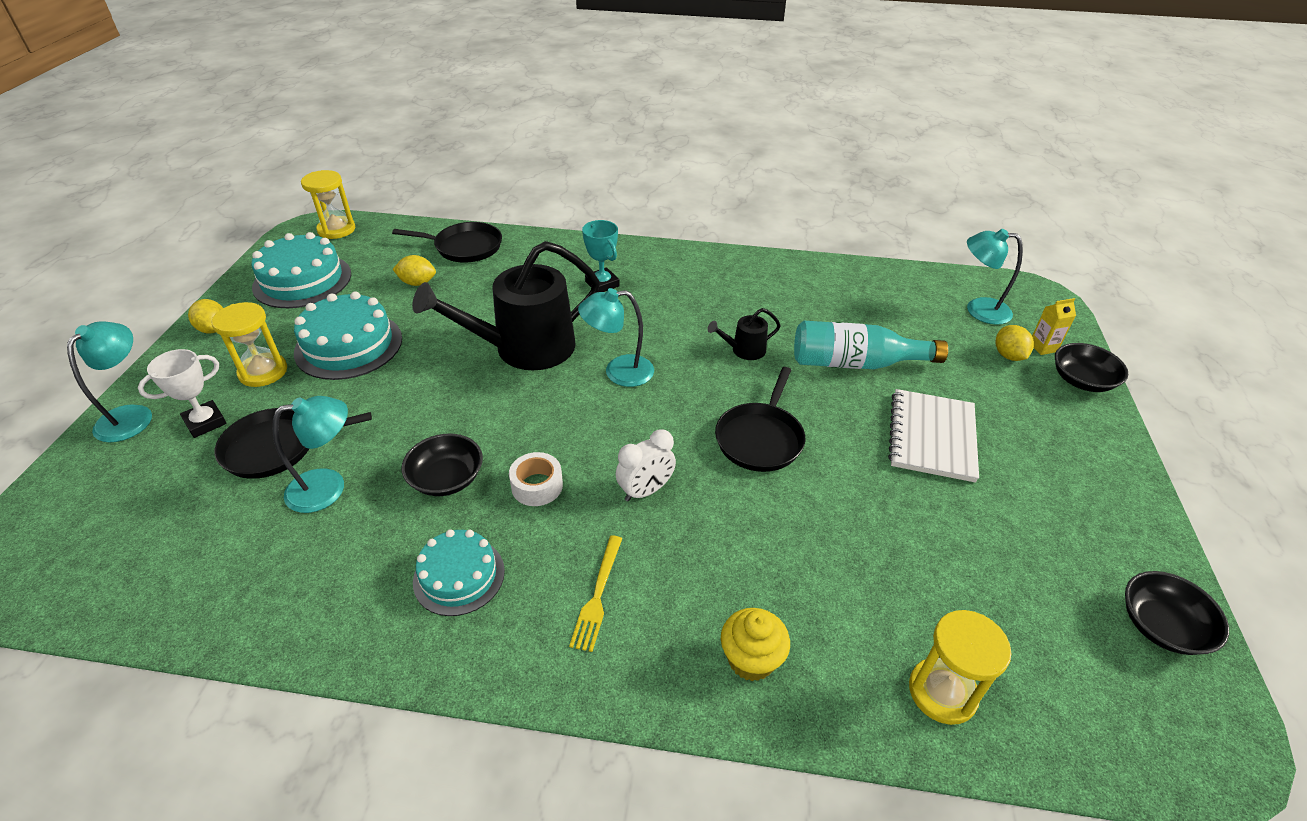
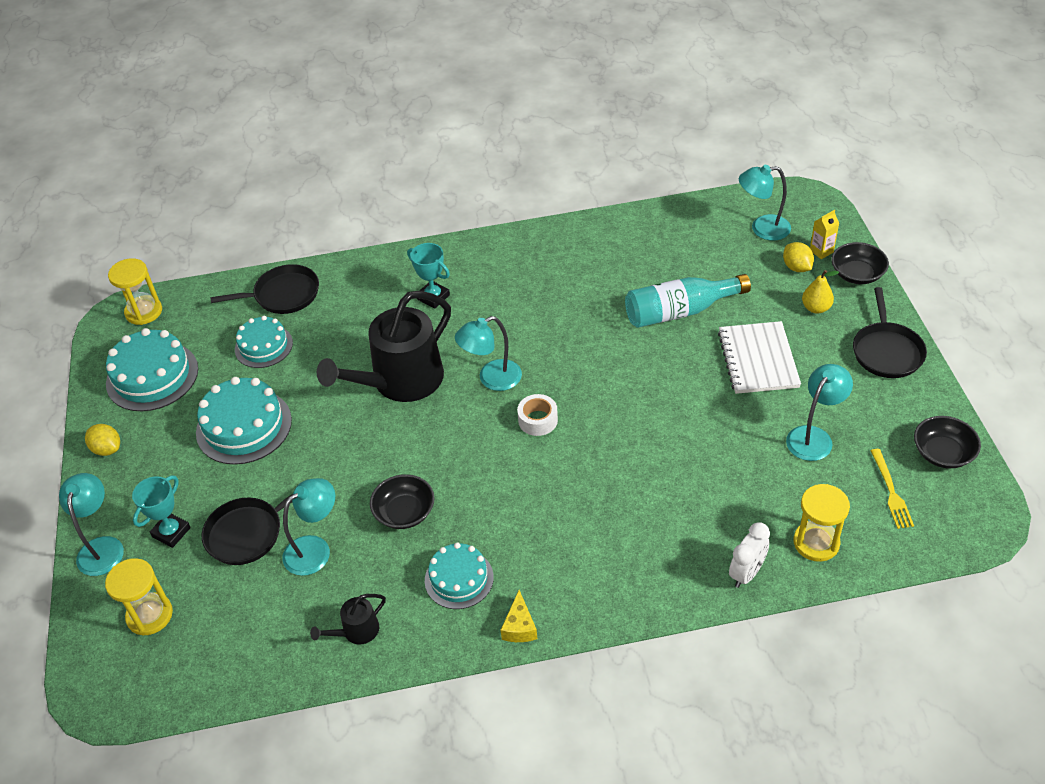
camera: 15 degrees left, 5 degrees up
(205, 422) = (171, 532): white trophy -> turquoise trophy
(263, 372) = (186, 474): yellow hourglass -> yellow hourglass (150, 615)
(417, 283) = (263, 346): yellow lemon -> turquoise cake
(495, 665) = (519, 627): none -> yellow cheese
(537, 486) = (478, 495): white tape -> white tape (538, 420)
(597, 595) = (565, 558): yellow fork -> yellow fork (891, 491)
(645, 491) = (562, 472): white clock -> white clock (746, 573)
(744, 350) = (586, 327): black watering can -> black watering can (356, 631)
(751, 659) = (688, 564): yellow cupcake -> none
(760, 439) = (630, 402): black pan -> black pan (887, 351)
(978, 547) = (814, 436): none -> turquoise lamp
(1021, 402) = (816, 308): none -> yellow pear

